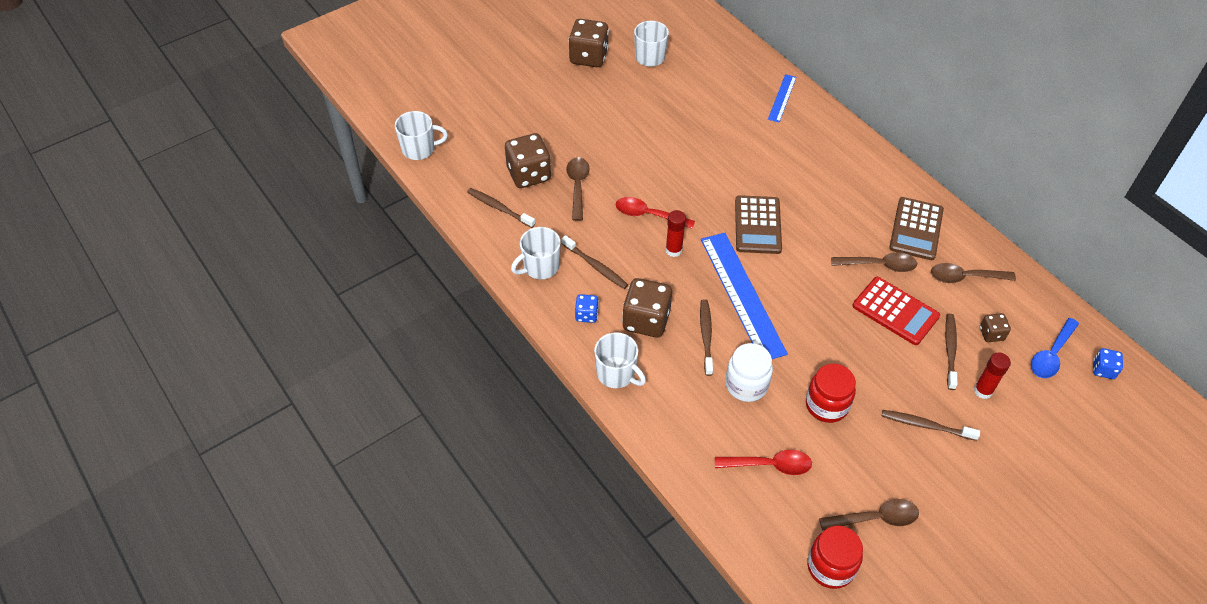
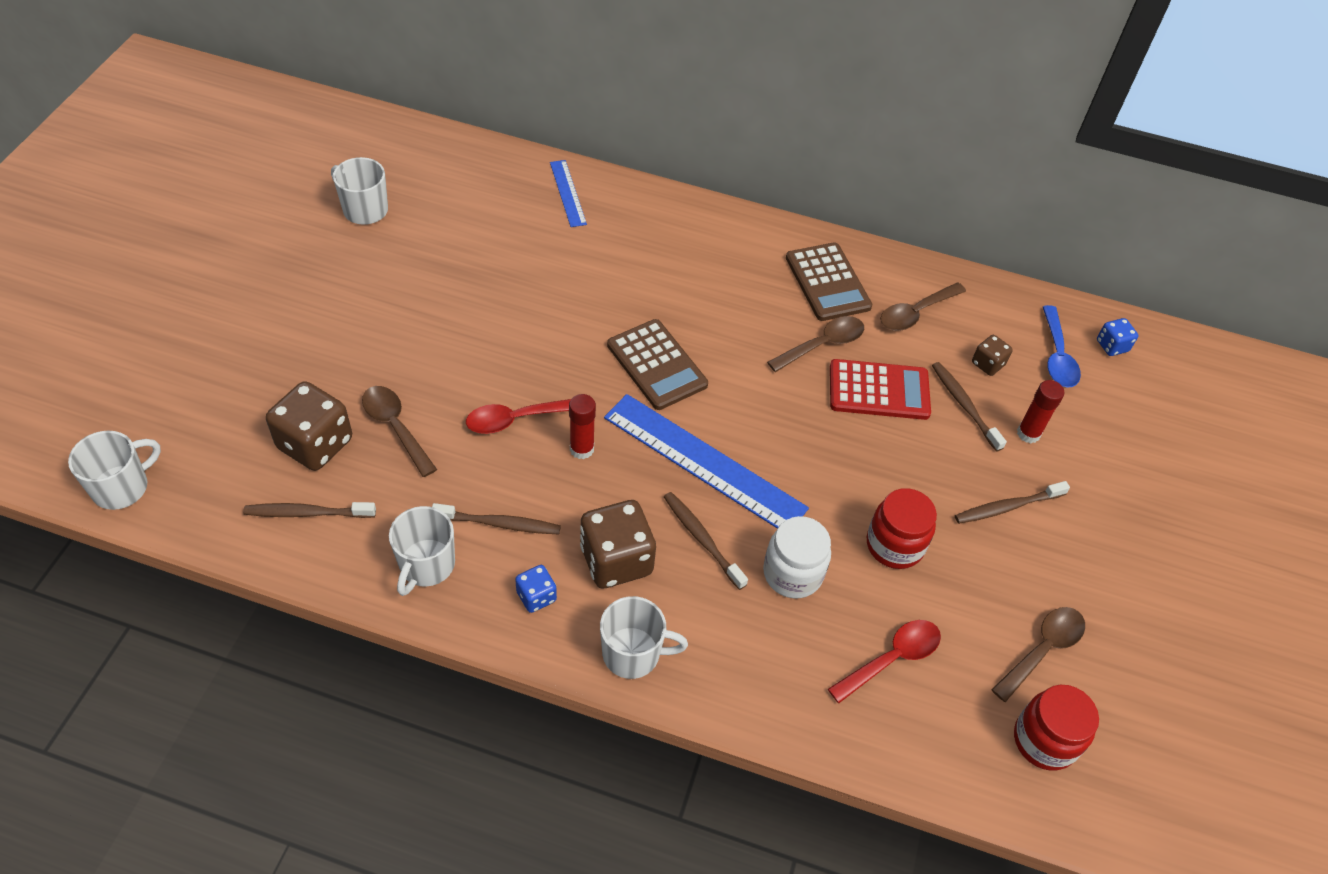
camera: 40 degrees left, 0 degrees up
(588, 57) = (282, 244): brown dice -> none

